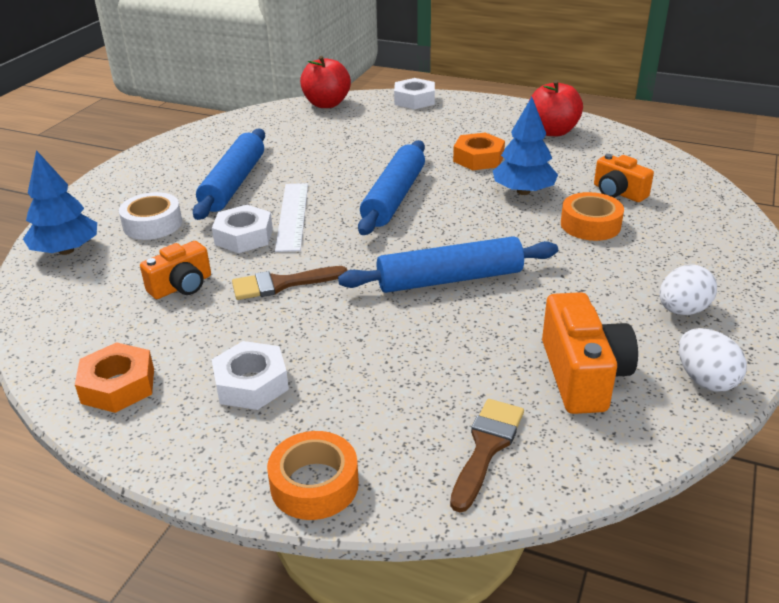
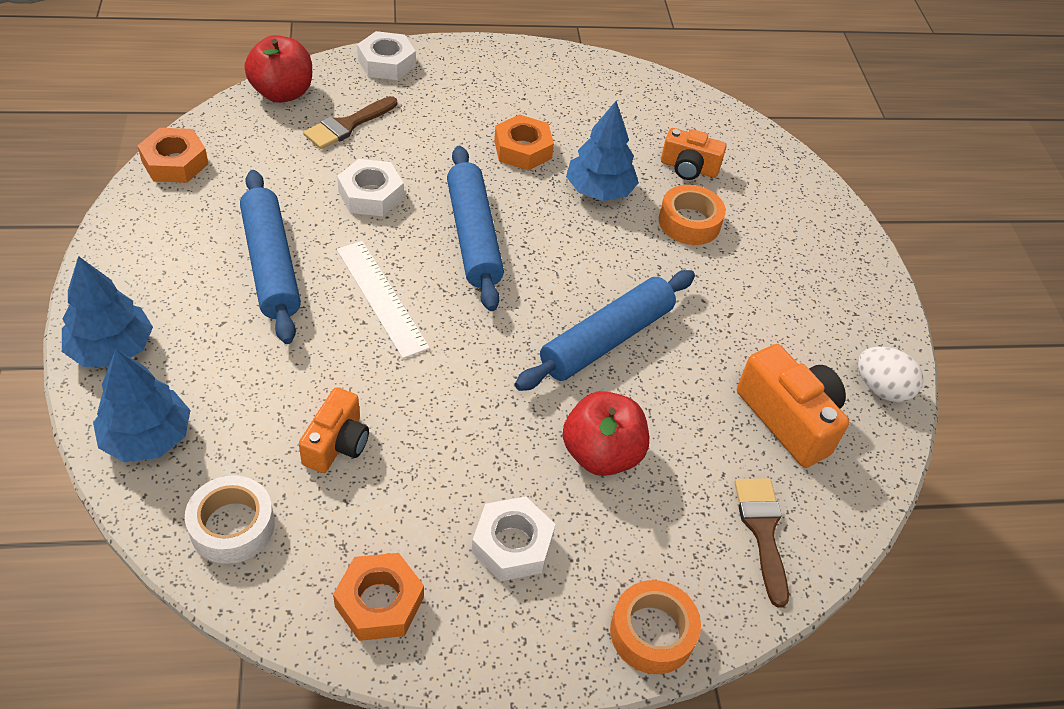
camera: 35 degrees left, 15 degrees up
(93, 203) = (112, 349): none -> blue tree
(152, 224) = (223, 361): white tape -> white tape (232, 526)
(223, 125) = (175, 162): none -> orange nut
(244, 236) = (349, 346): white nut -> white nut (371, 195)
(281, 284) = (444, 403): brown brush -> brown brush (347, 125)
(552, 131) = (572, 86): red apple -> red apple (601, 454)
(682, 310) = (824, 312): white egg -> none

